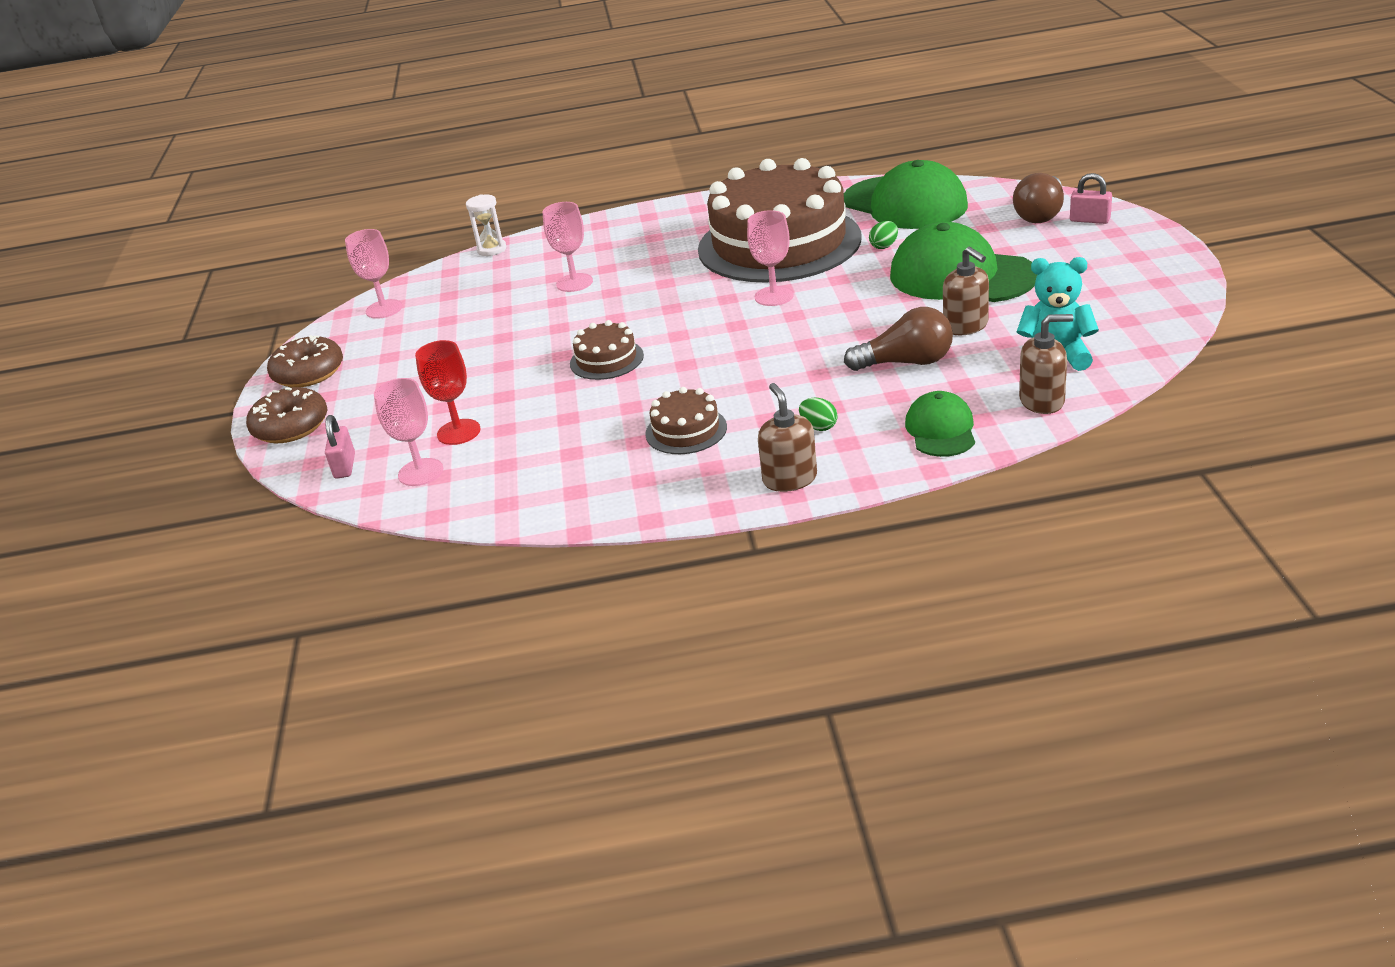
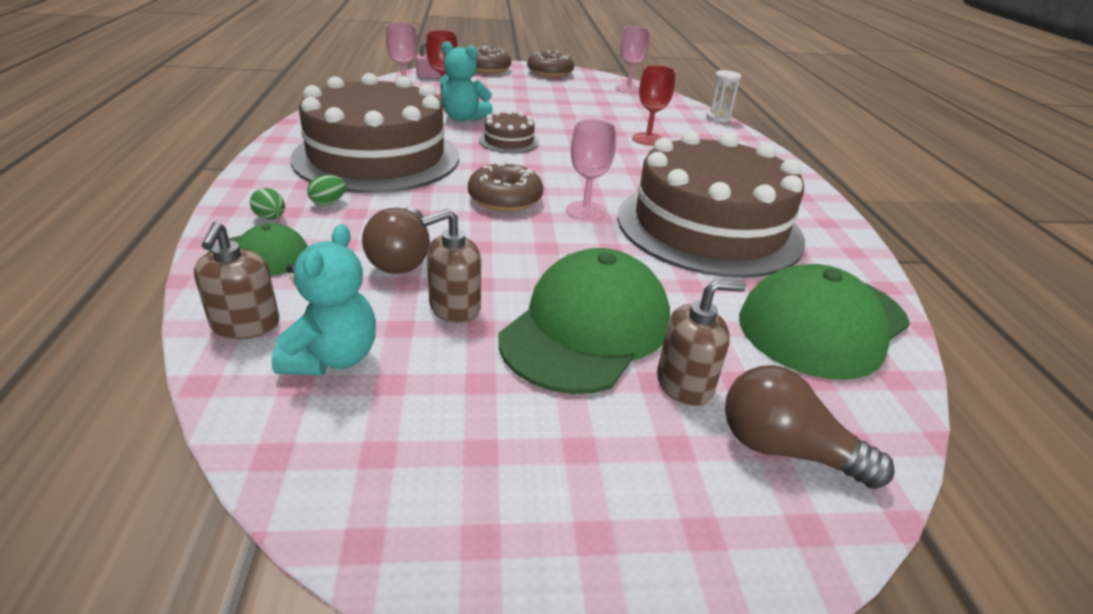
camera: 85 degrees right, 0 degrees up
(533, 403) = (463, 118): none -> turquoise teddy bear
(574, 283) = (648, 139): pink goblet -> red goblet
(686, 430) = (377, 157): brown cake -> brown cake, size x2.47
(765, 337) = (505, 199): none -> brown donut
(789, 479) = (265, 183): brown soap dispenser -> brown soap dispenser (684, 384)
(884, 246) = (688, 287): green egg -> green egg (271, 218)
(1089, 220) = (757, 510): pink padlock -> none

